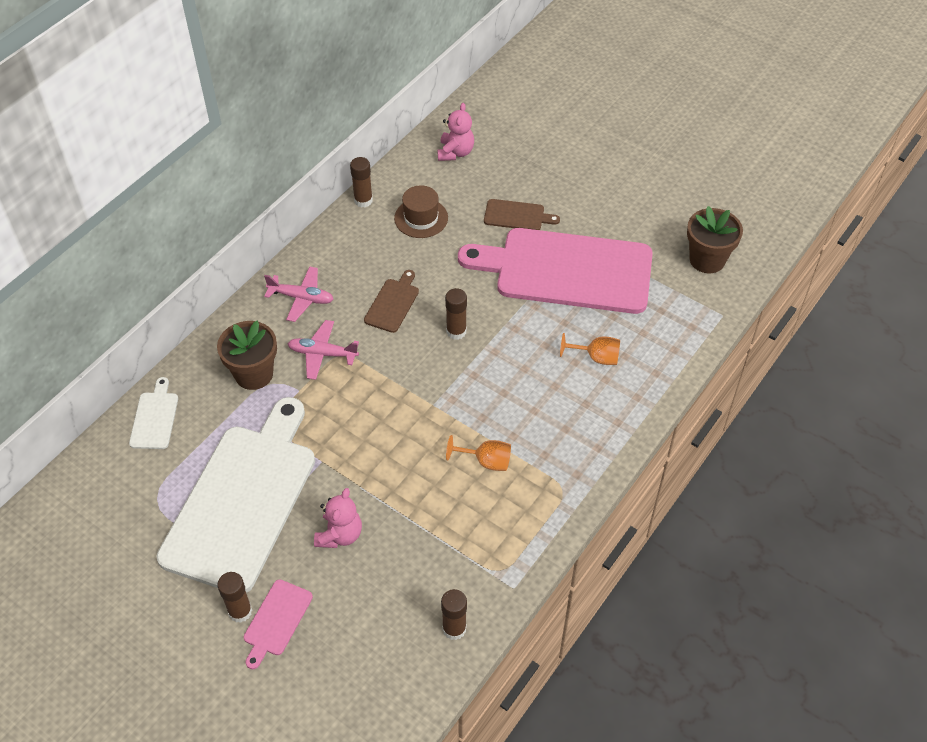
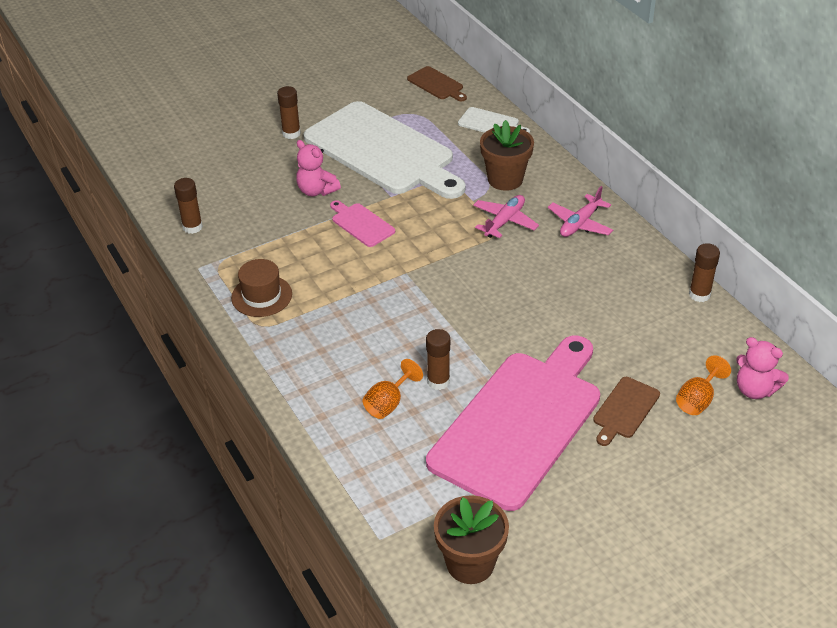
camera: 115 degrees right, 10 degrees down
(276, 620) = (271, 147): pink cutting board -> pink cutting board (361, 224)
(393, 303) = (542, 279): brown cutting board -> brown cutting board (437, 84)
(421, 218) = (654, 330): brown hat -> brown hat (261, 296)
(456, 331) = (482, 312): brown glue stick -> brown glue stick (438, 381)
(486, 461) = (324, 288): orange goblet -> orange goblet (697, 400)

